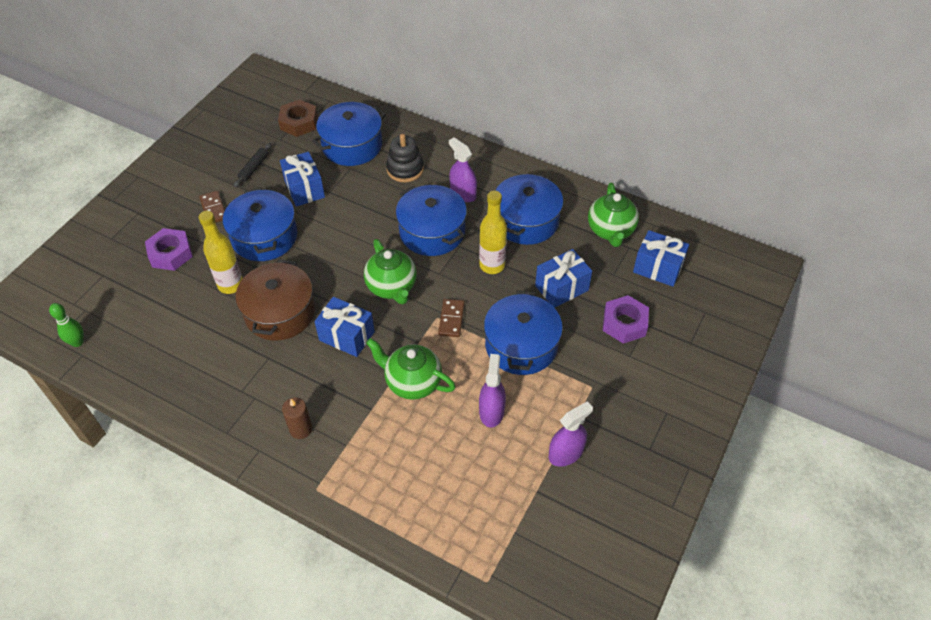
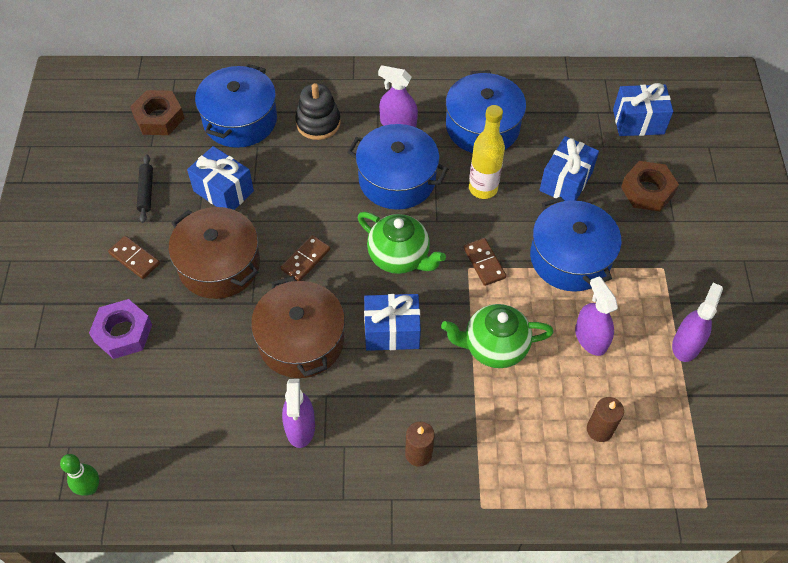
camera: 30 degrees left, 5 degrees up
(230, 285) = (222, 336): yellow bottle -> none
(235, 370) = (300, 427): none -> purple spray bottle
(264, 237) = (219, 265): blue pot -> brown pot
(325, 259) = (305, 259): none -> brown domino
(446, 481) = (599, 429): none -> brown candle
(611, 231) = (569, 102): green teapot -> none
(624, 323) = (647, 191): purple nut -> brown nut

